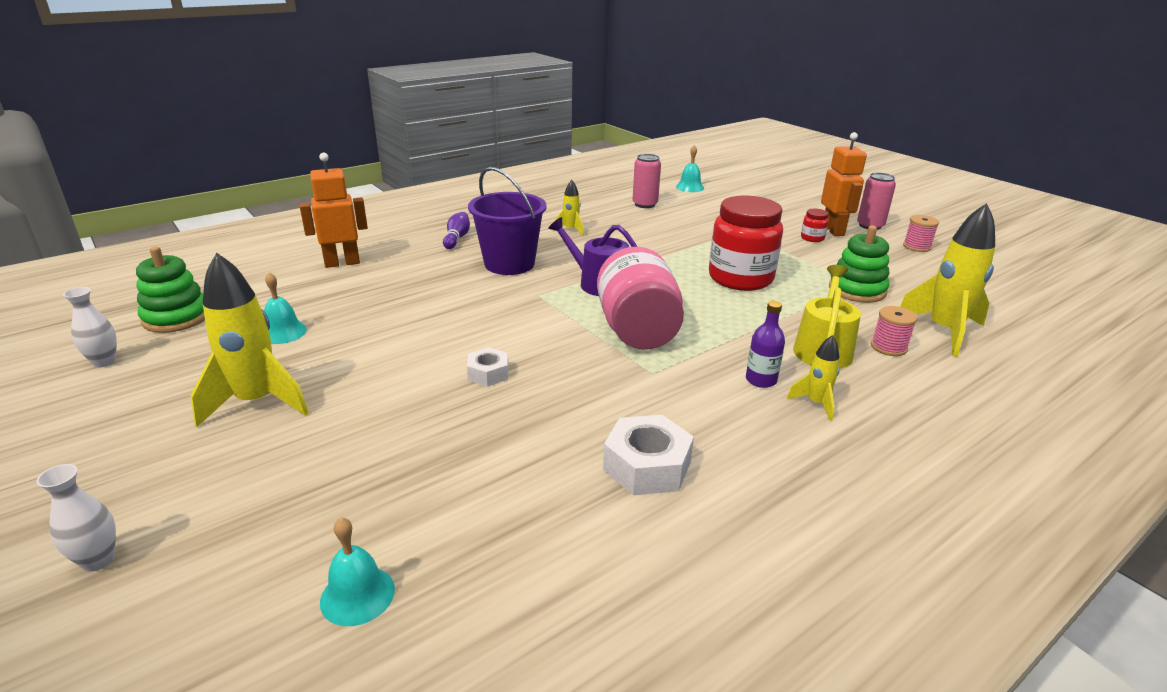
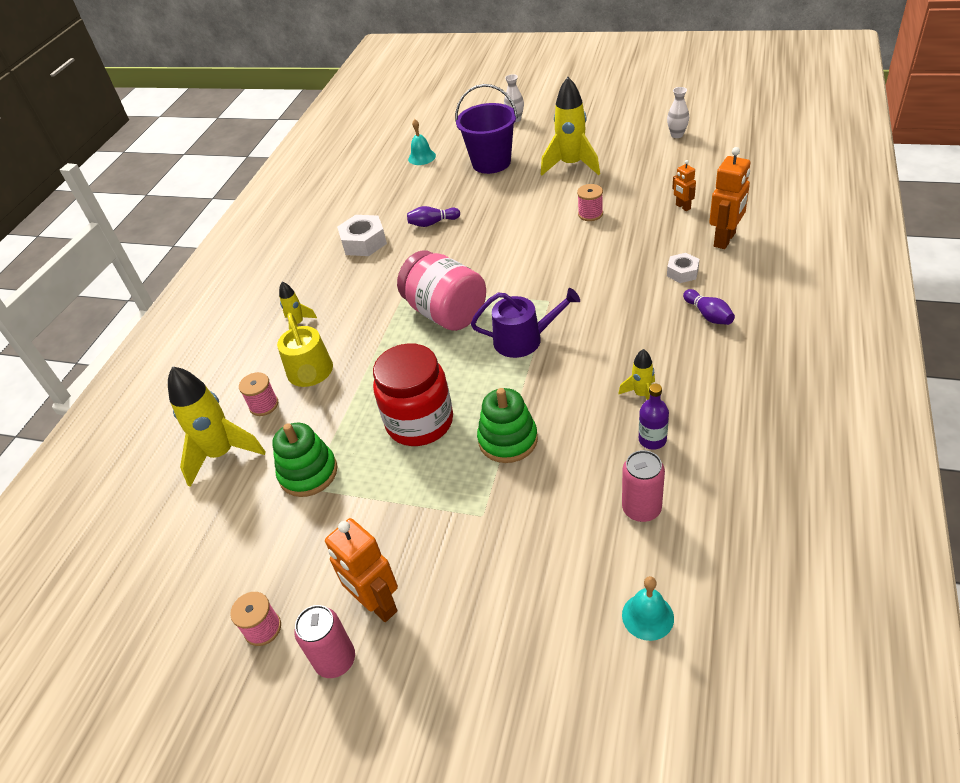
camera: 150 degrees right, 15 degrees up
(176, 317) = (709, 161): green stacking toy -> green stacking toy (508, 440)
(283, 332) = (638, 189): turquoise bell -> none
(301, 297) = (683, 207): none -> orange robot
(370, 337) = (590, 214): none -> pink spool
(488, 373) = (493, 235): white nut -> white nut (682, 272)
(509, 264) = (617, 315): purple bucket -> purple bucket (491, 163)
(526, 434) = (432, 223): none -> purple bowling pin
(761, 380) = (339, 321): purple bottle -> purple bottle (652, 440)
(812, 238) = (393, 561): red jar -> none

